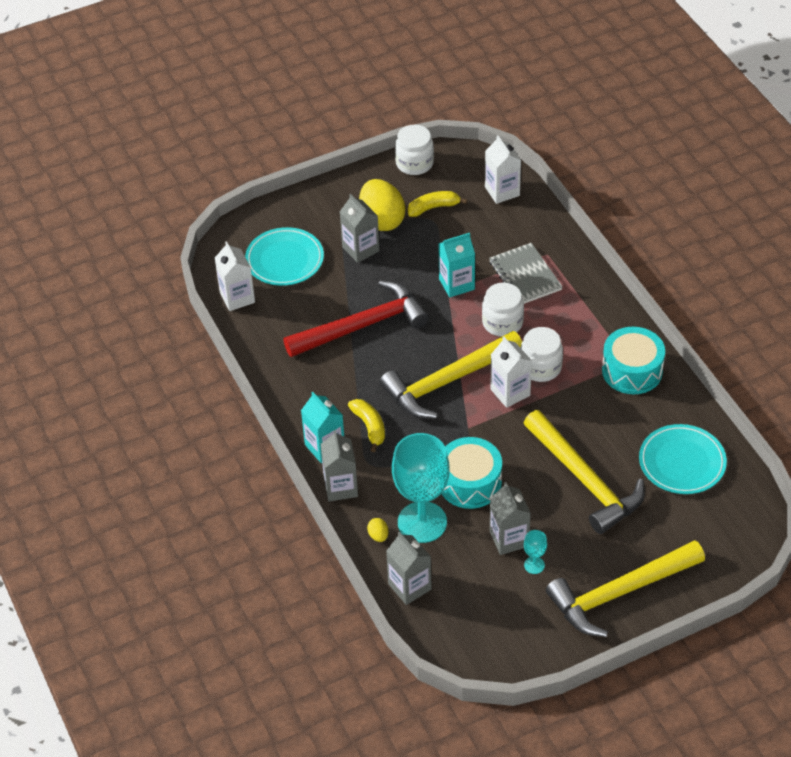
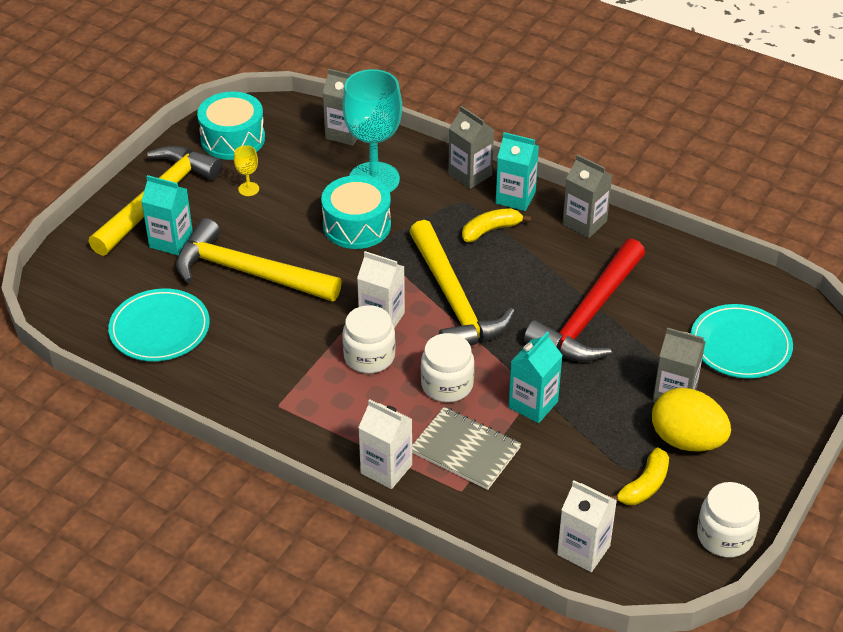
camera: 145 degrees right, 5 degrees down
(237, 297) = (741, 285): white carton -> white carton (386, 469)
(369, 427) = (491, 230): yellow banana -> yellow banana turned 120 degrees clockwise
(378, 536) = (403, 155): yellow egg -> none
(447, 381) = (453, 301): yellow hammer -> yellow hammer turned 135 degrees clockwise
(509, 539) = (286, 198): grey carton -> grey carton (584, 223)
(534, 565) = (248, 189): turquoise goblet -> yellow goblet
(630, 542) = (171, 241): none -> turquoise carton
(632, 370) = (268, 397): turquoise drum -> turquoise drum (233, 139)

